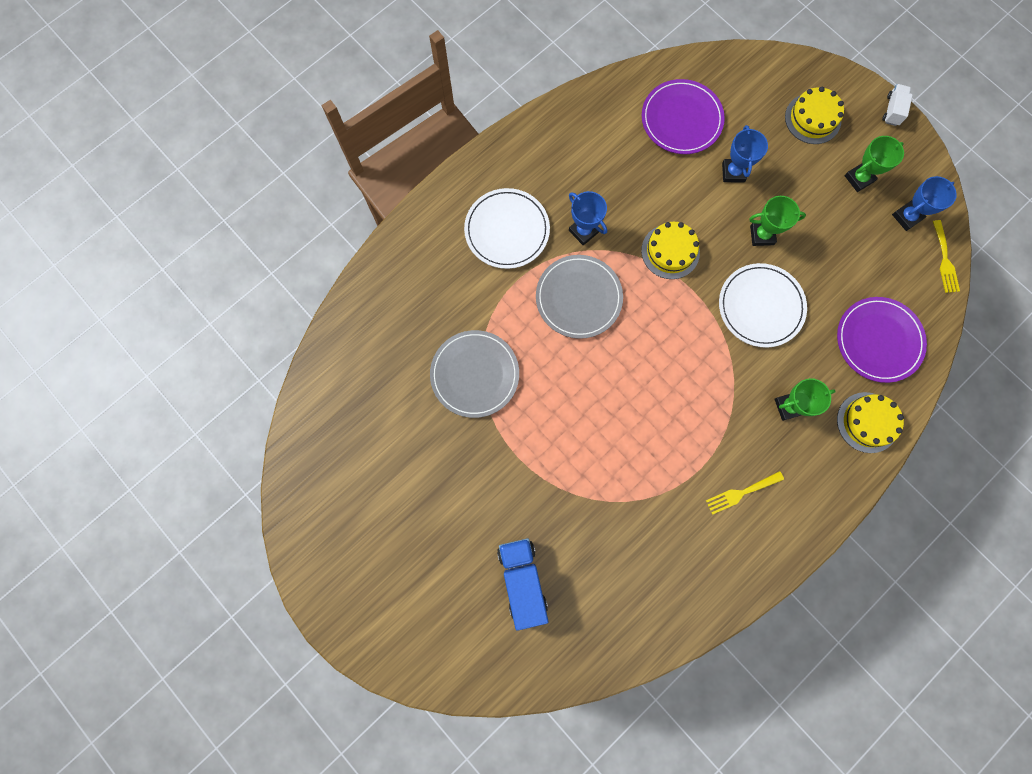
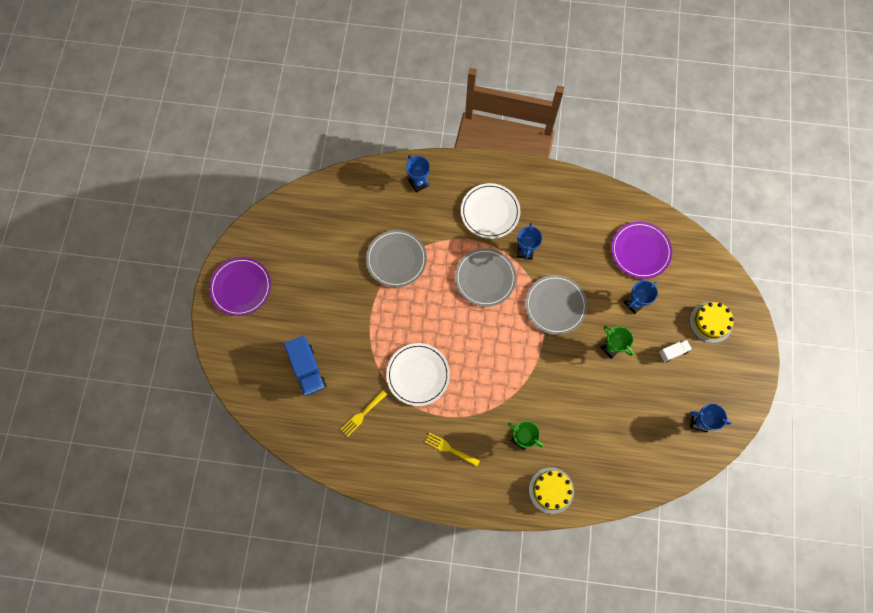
camera: 50 degrees right, 5 degrees down
(405, 277) = (418, 183): none -> blue trophy
(522, 580) = (307, 369): blue truck -> blue truck turned 120 degrees clockwise
(670, 251) = (555, 305): yellow cake -> grey plate
(760, 306) = (567, 379): white plate -> white plate (418, 375)
(859, 178) = (697, 376): green trophy -> none
(878, 340) = (606, 461): purple plate -> purple plate (241, 287)
(892, 110) = (761, 364): white truck -> white truck (673, 352)
(944, 260) = (692, 464): yellow fork -> yellow fork (362, 414)

